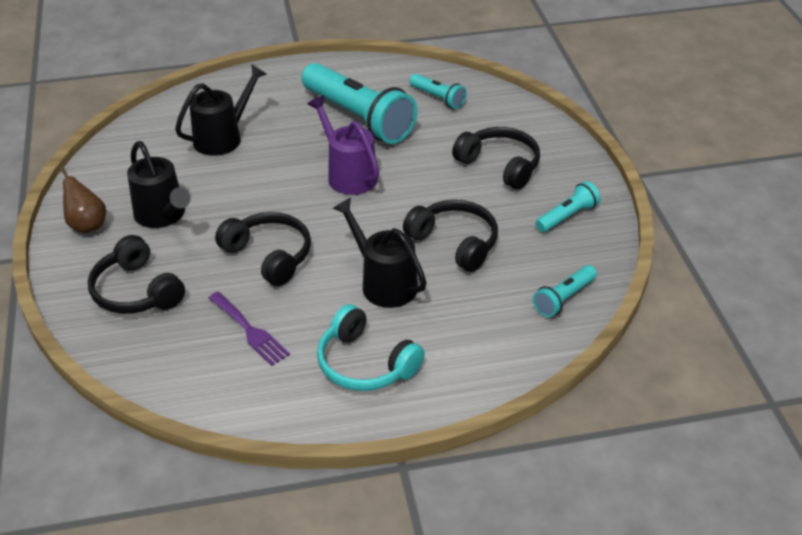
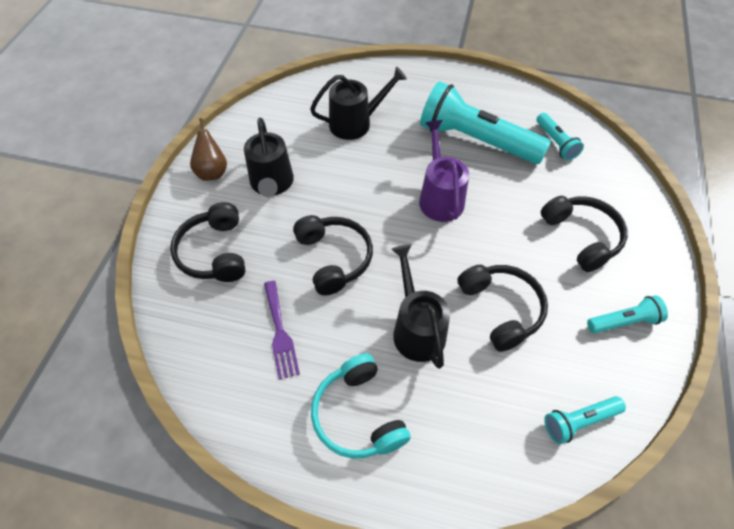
camera: 25 degrees right, 15 degrees up
(358, 118) = (476, 140): turquoise flashlight -> turquoise flashlight turned 135 degrees clockwise

